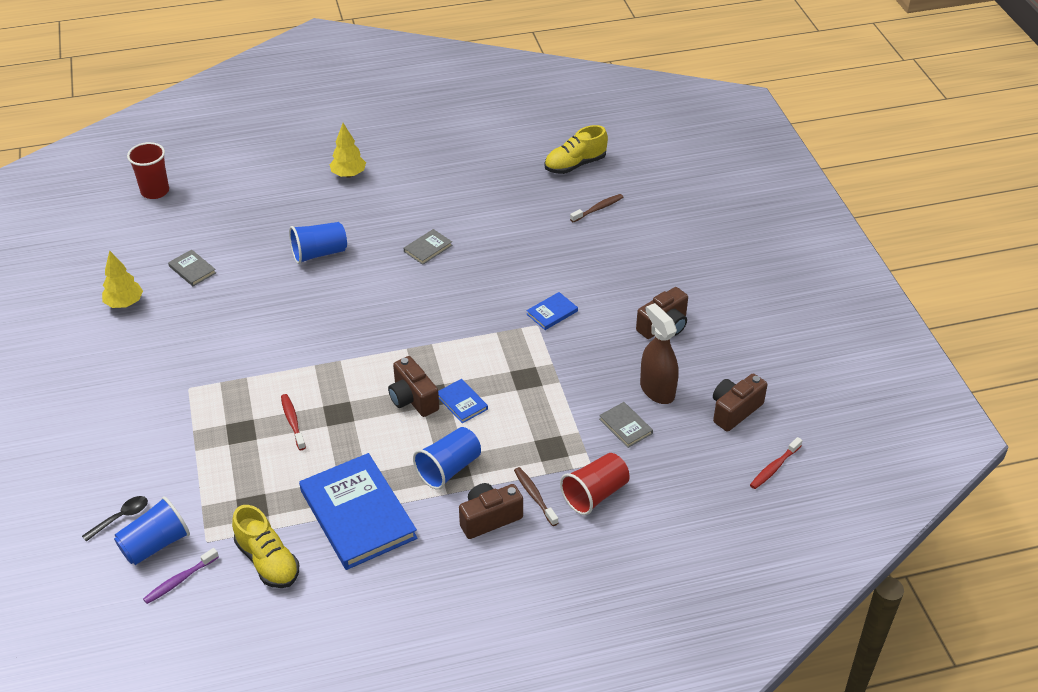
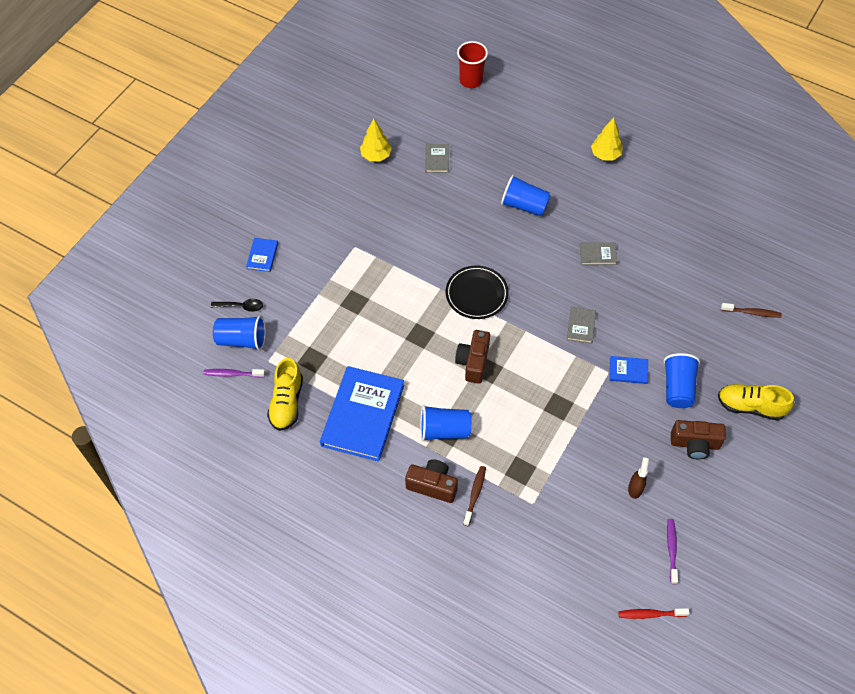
camera: 45 degrees right, 15 degrees up
(292, 421) = (389, 319): red toothbrush -> none
(354, 346) = (476, 294): none -> black plate
(462, 402) = (500, 390): blue book -> blue book (262, 256)
(575, 165) = (775, 262): yellow shoe -> yellow shoe (750, 406)
(595, 494) = (512, 527): red cup -> none
(604, 297) = (678, 388): none -> blue cup
(625, 426) = (584, 496): grey book -> grey book (581, 326)
(657, 390) = (635, 488): brown spray bottle -> brown spray bottle, size x0.57
(734, 410) = (671, 549): brown camera -> purple toothbrush

